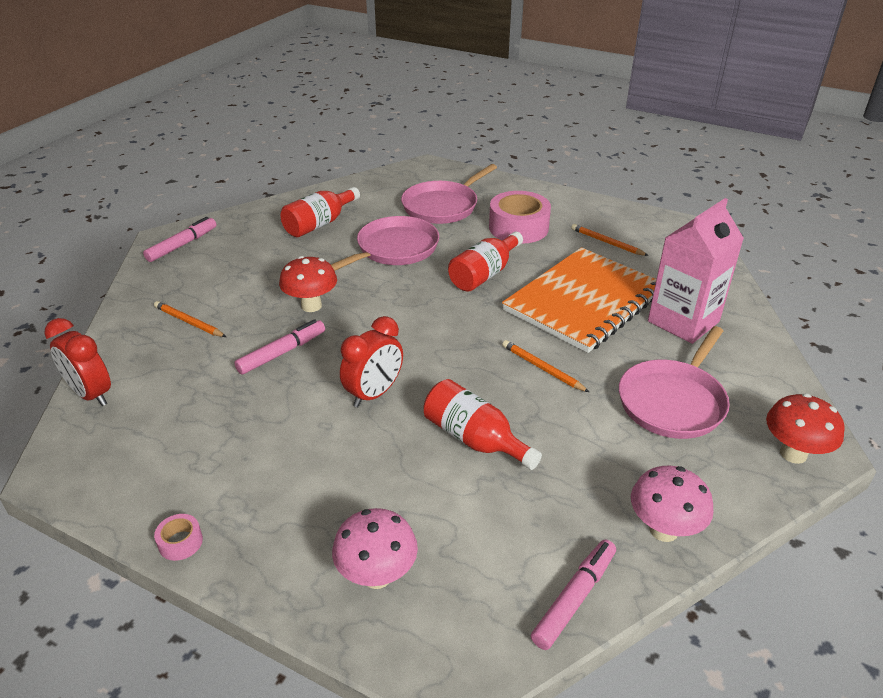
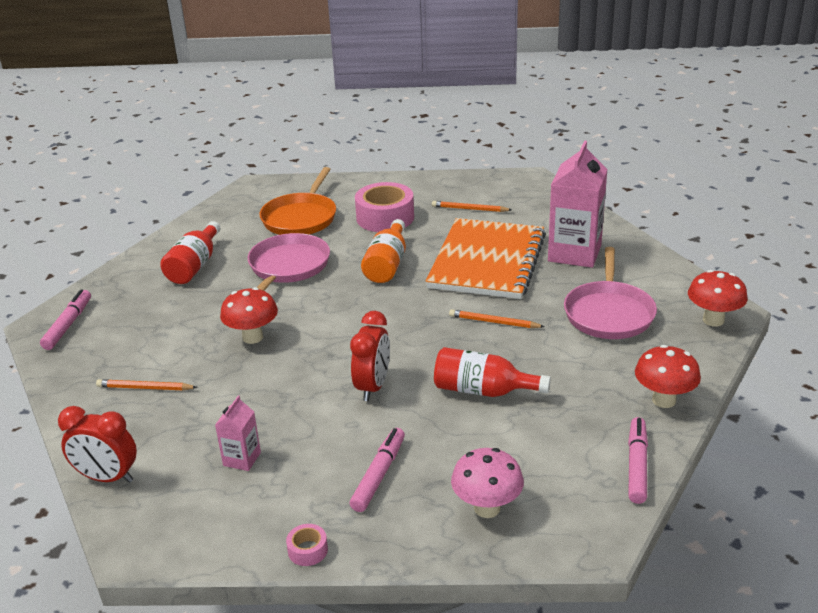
camera: 25 degrees left, 5 degrees down
(205, 421) = (242, 459): none -> pink carton
(282, 353) = (261, 383): pink marker -> pink marker (379, 475)
(442, 206) = (301, 218): pink pan -> orange pan
(484, 274) = (387, 265): red bottle -> orange bottle
(663, 530) = (664, 400): pink mushroom -> red mushroom

